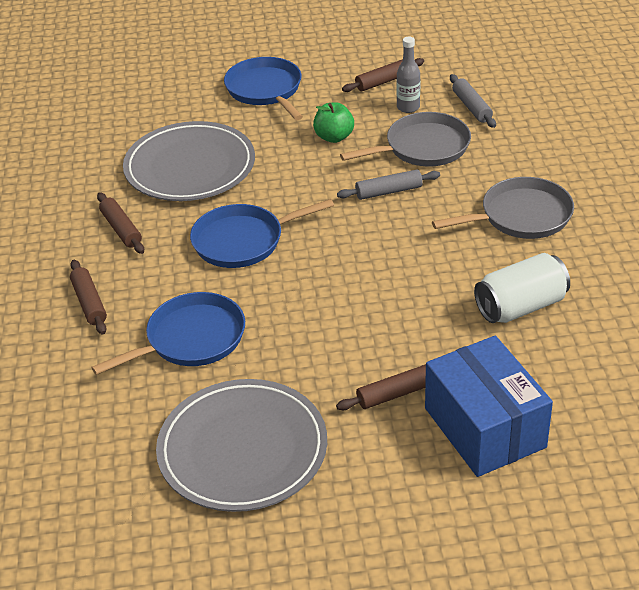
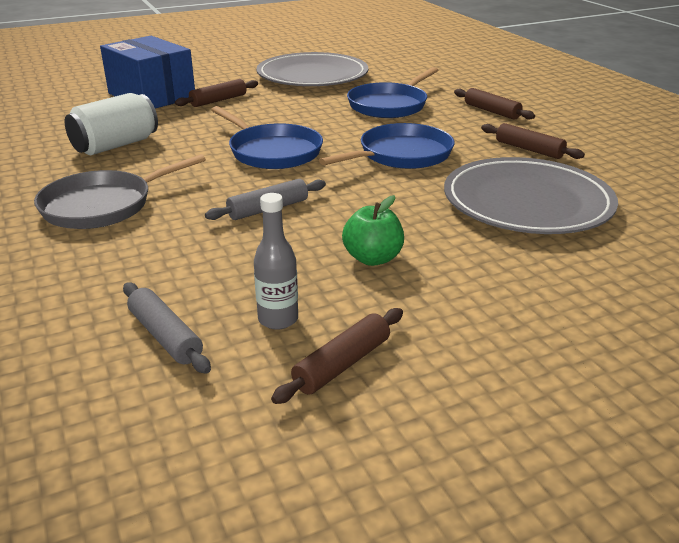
camera: 160 degrees right, 10 degrees down
(265, 90) = (539, 315): blue pan -> blue pan (273, 152)
(423, 147) = (237, 262): grey pan -> none

